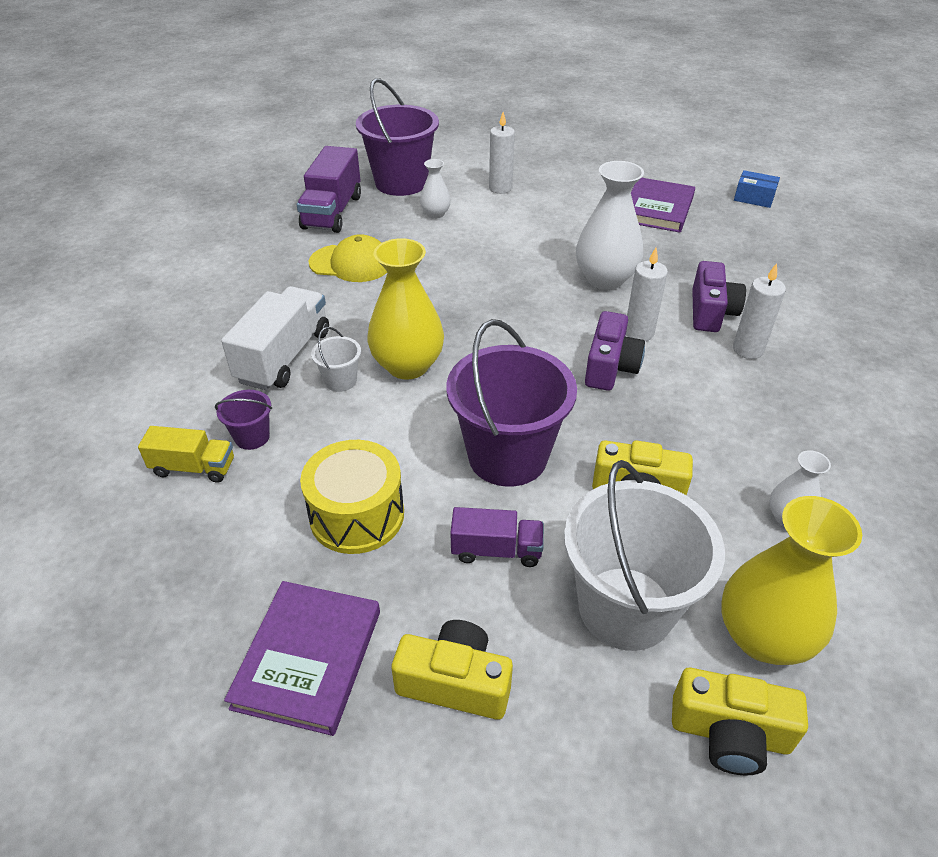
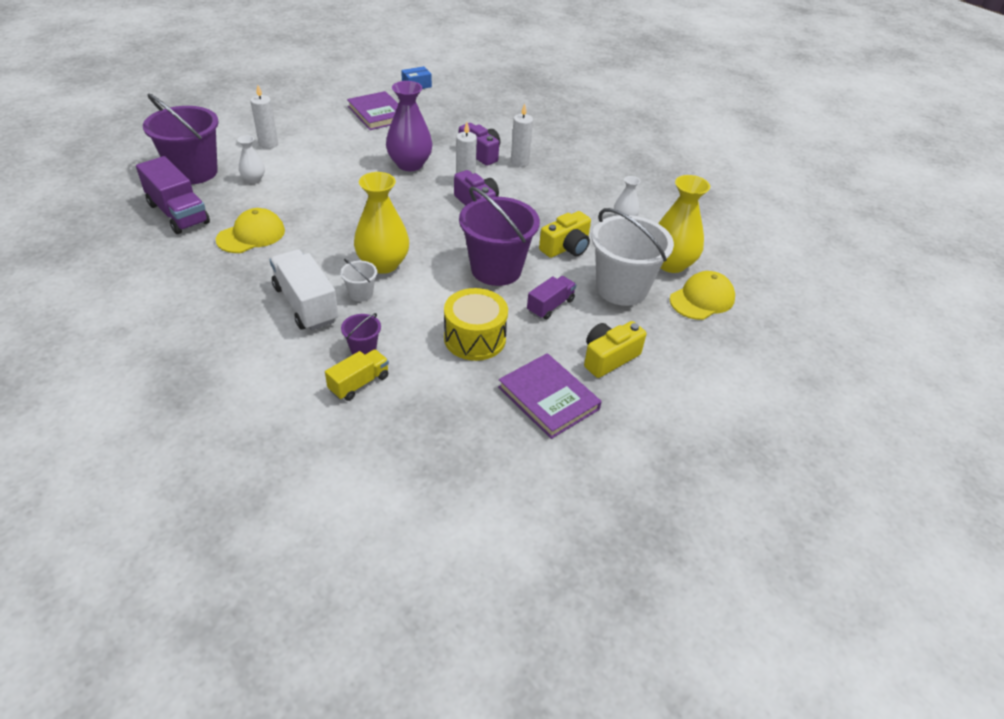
camera: 55 degrees left, 0 degrees up
(605, 279) = (410, 164): white vase -> purple vase
(729, 733) = (702, 299): yellow camera -> yellow cap

